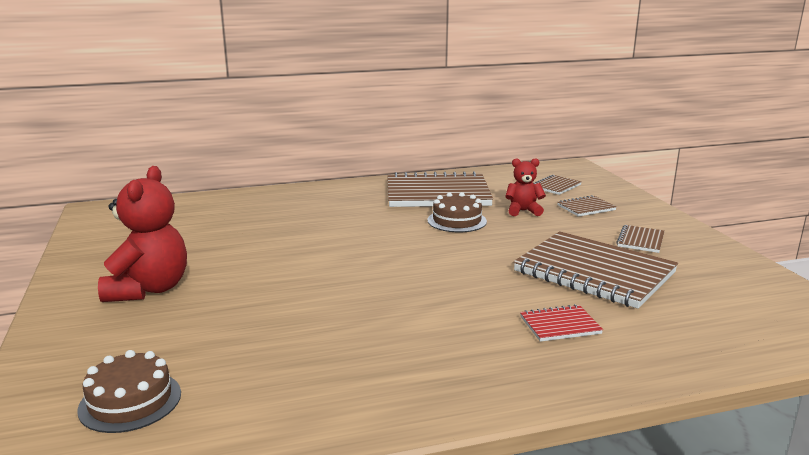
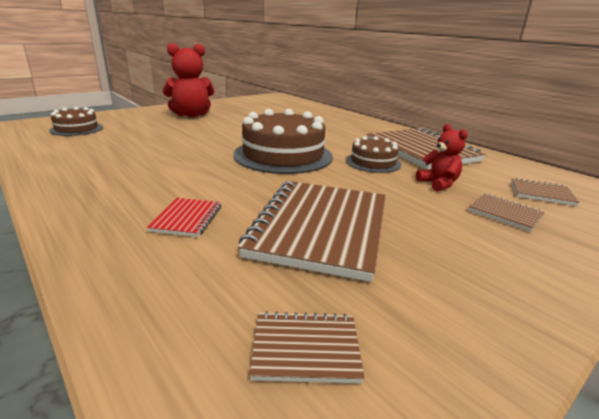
camera: 65 degrees right, 5 degrees up
(407, 256) = (283, 155): none -> brown cake
(560, 325) = (187, 219): red notebook -> red notebook turned 45 degrees clockwise
(640, 240) = (451, 254): brown notebook -> brown notebook (306, 349)

